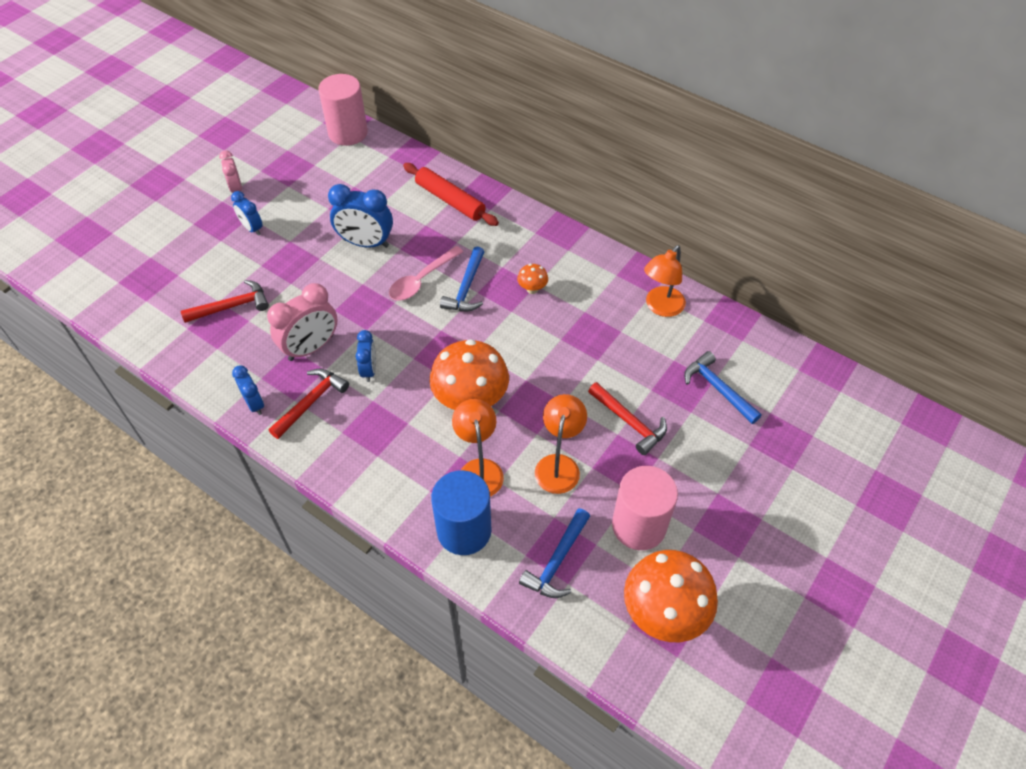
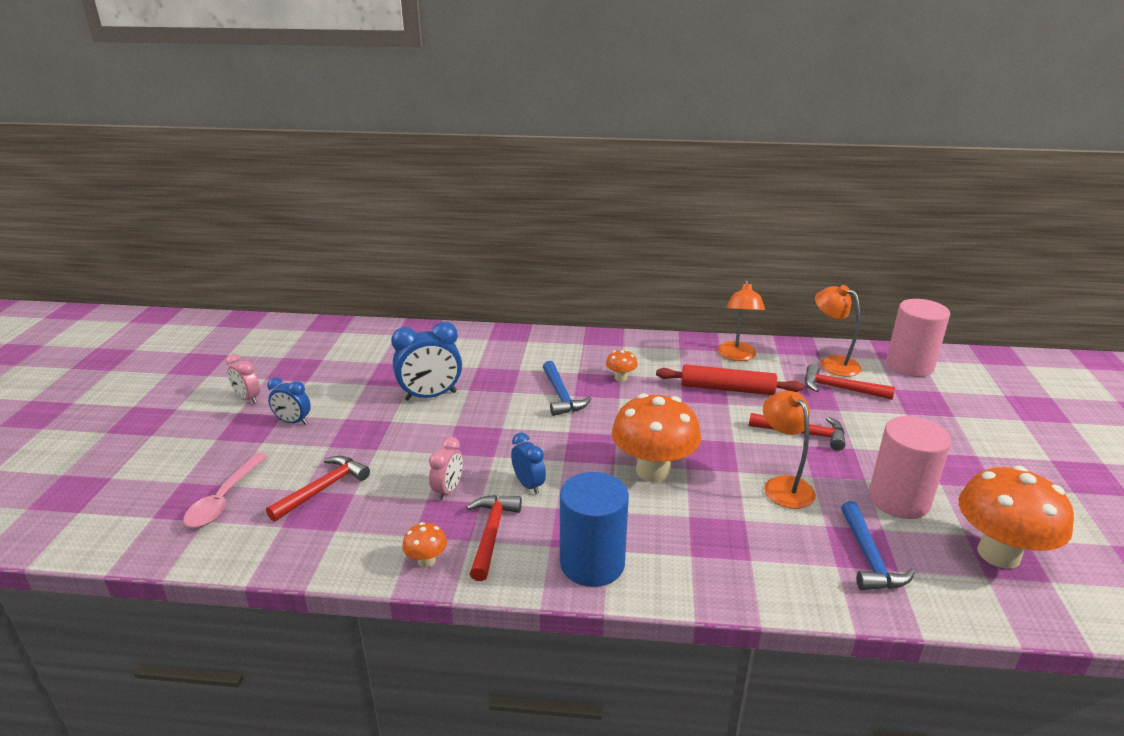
camera: 30 degrees left, 25 degrees down
(255, 404) = (426, 561): blue clock -> orange mushroom
(311, 348) = (448, 490): pink clock -> pink clock, size x0.58
(348, 133) = (338, 330): pink cylinder -> pink cylinder (909, 365)
(421, 280) = (513, 404): pink spoon -> pink spoon (224, 499)
(450, 200) = (484, 345): red rolling pin -> red rolling pin (727, 388)
(464, 530) = (760, 573): blue cylinder -> blue cylinder (592, 563)
(479, 469) = (718, 518): orange lamp -> orange lamp (832, 363)
(717, 388) = (840, 388): blue hammer -> red hammer

